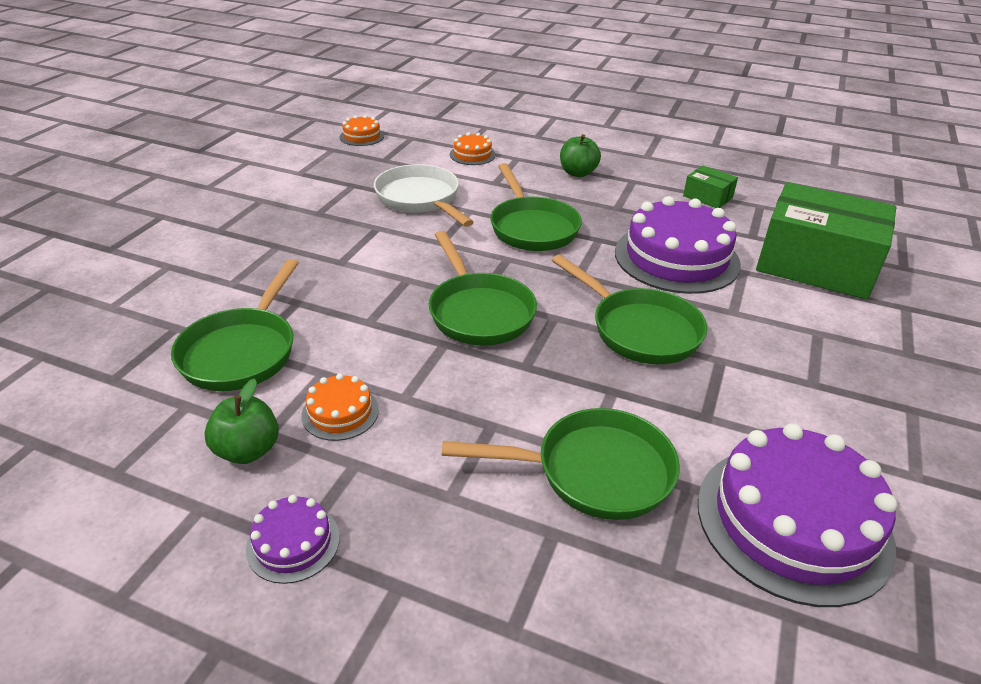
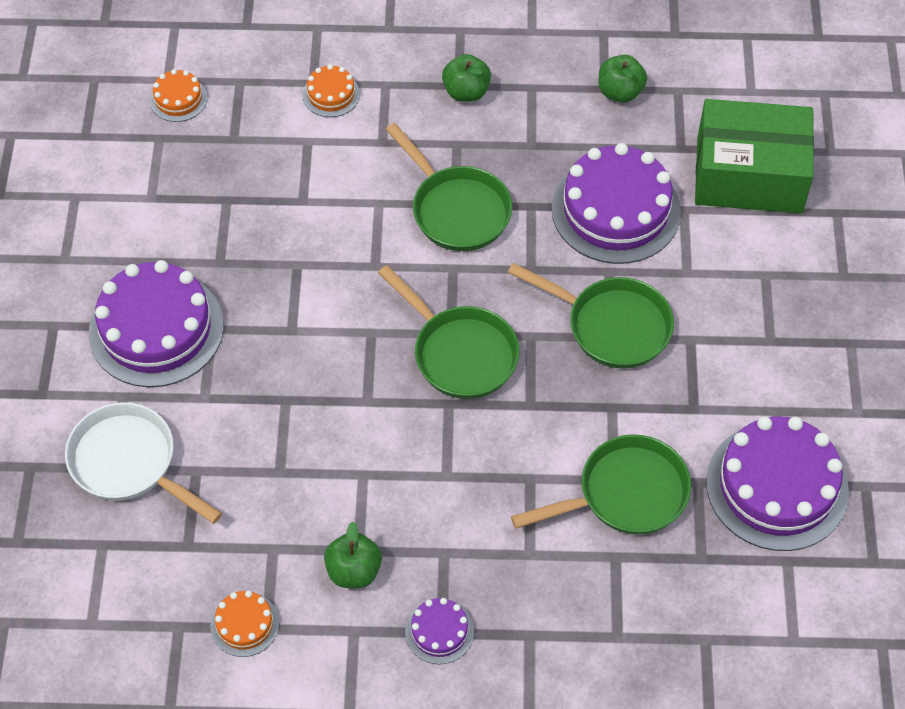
camera: 20 degrees left, 20 degrees up
(234, 235) = (156, 329): none -> purple cake
(242, 351) = (277, 476): green pan -> none
(340, 412) = (403, 509): orange cake -> orange cake (245, 624)
(420, 199) = (316, 201): white pan -> white pan (129, 463)
(707, 197) = (620, 92): green box -> green apple

